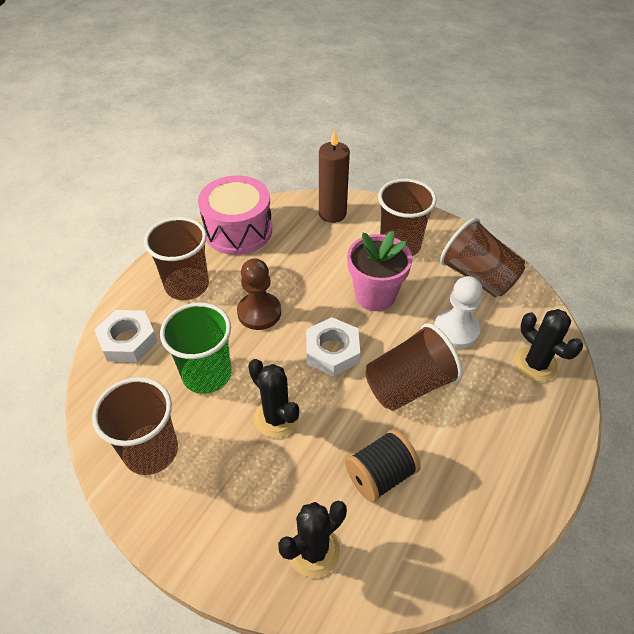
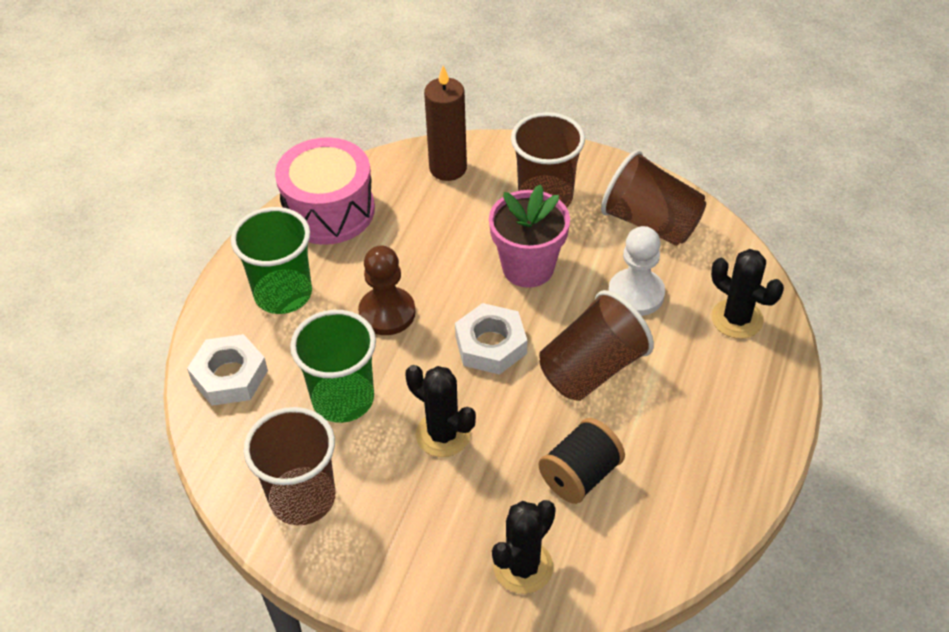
camera: 10 degrees left, 0 degrees up
(187, 285) = (283, 294): brown cup -> green cup

